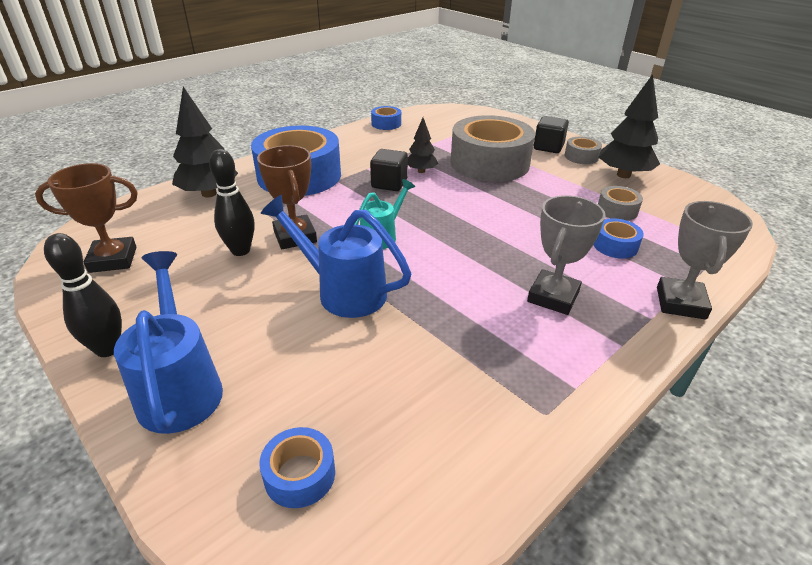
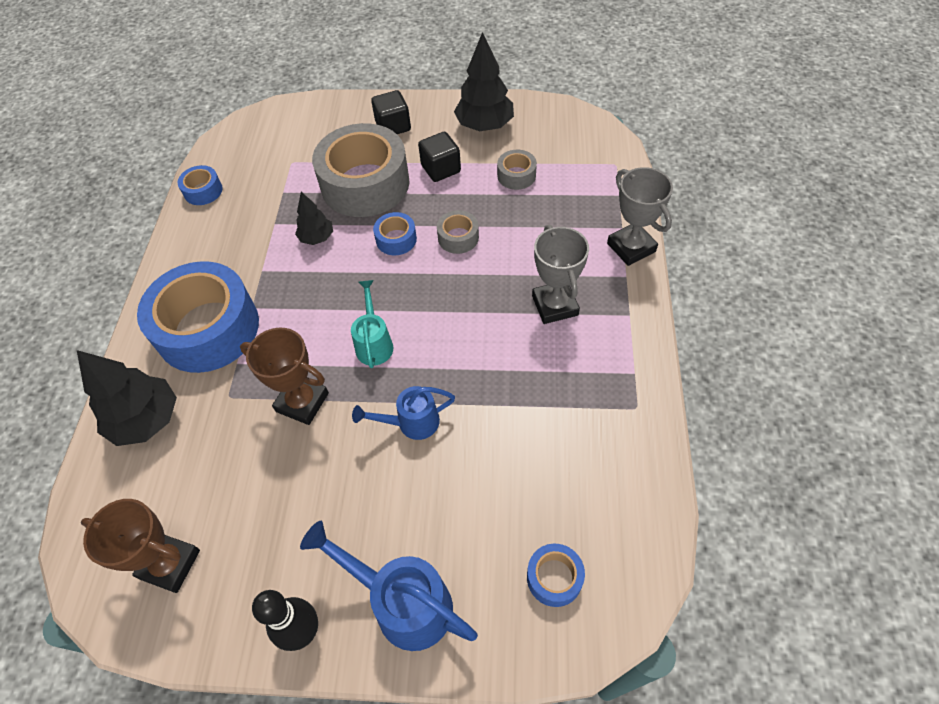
camera: 40 degrees left, 20 degrees up
(113, 259) = (170, 564): brown trophy -> brown trophy turned 75 degrees clockwise
(240, 251) = (275, 455): black bowling pin -> none
(343, 292) = (412, 423): blue watering can -> blue watering can, size x0.62
(389, 184) = (307, 276): black cube -> black cube (441, 169)
(581, 156) = (431, 122): grey tape -> grey tape (458, 237)
(615, 245) = (548, 219): blue tape -> blue tape (396, 239)

